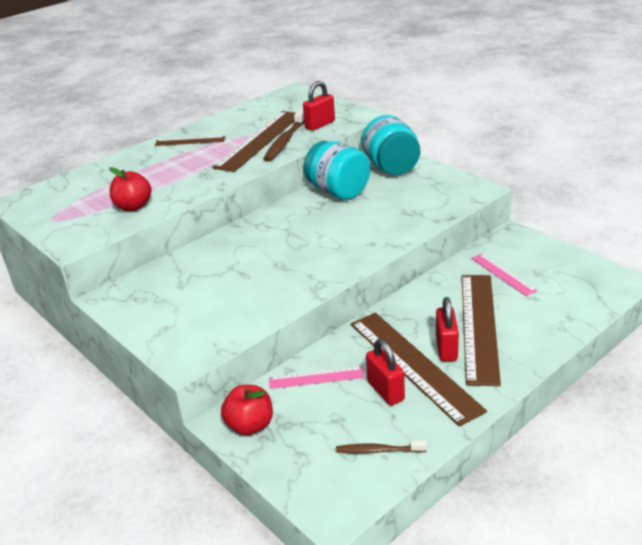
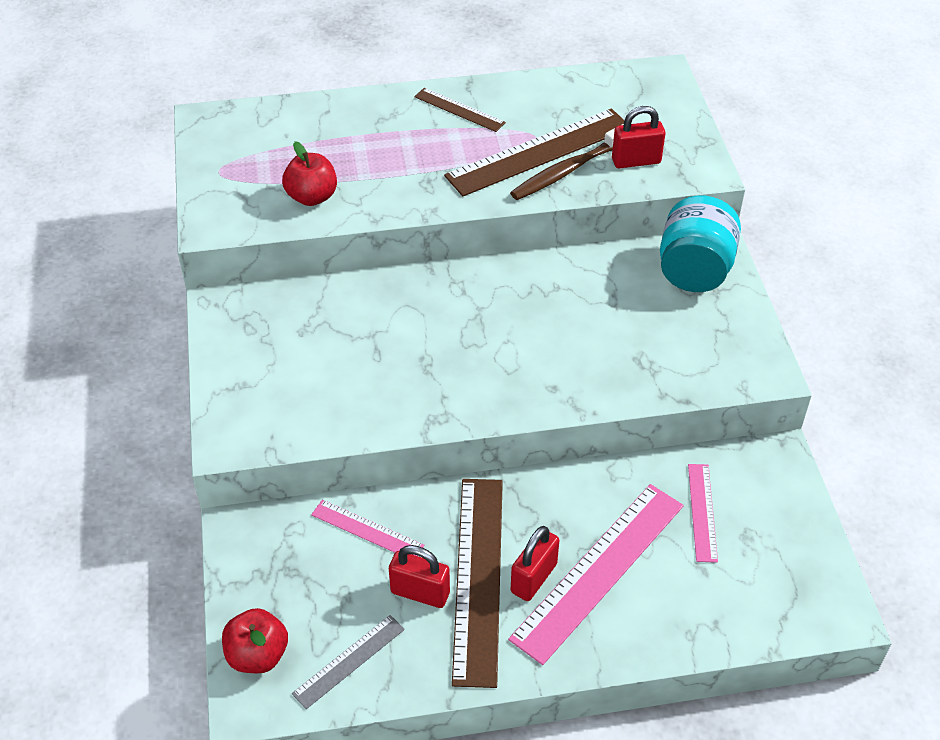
camera: 30 degrees right, 15 degrees up
(250, 425) = (257, 549): red apple -> red apple (258, 655)
(338, 192) = (591, 278): turquoise jar -> none
(378, 450) = (349, 661): brown toothbrush -> grey ruler
(385, 391) = (420, 592): red padlock -> red padlock turned 75 degrees counterclockwise
(479, 326) = (599, 570): brown ruler -> pink ruler

